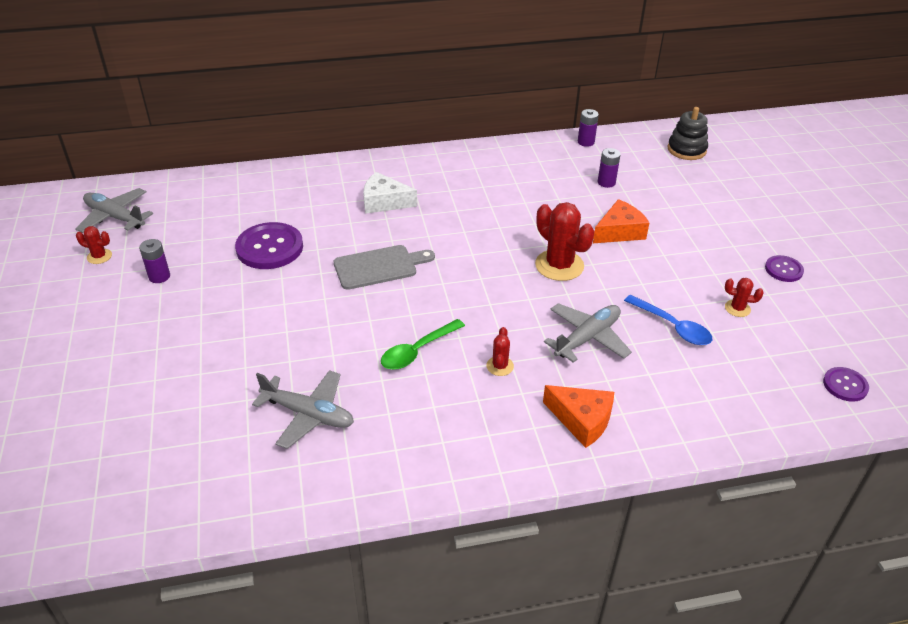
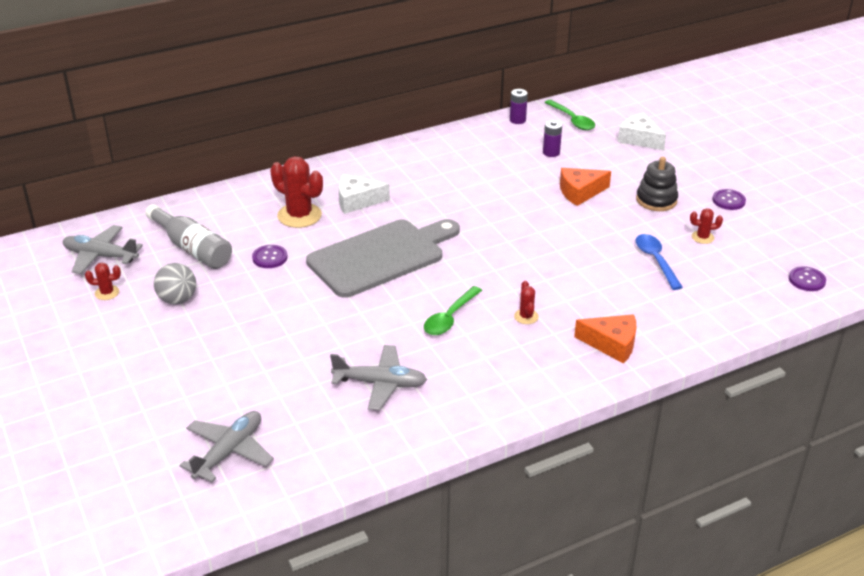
camera: 15 degrees left, 5 degrees down
(159, 276) = (177, 300): purple battery -> grey ball
(202, 224) = (192, 248): none -> grey bottle
(269, 248) = (270, 257): purple button -> purple button, size x0.54
(379, 267) = (381, 256): grey cutting board -> grey cutting board, size x1.71
(559, 265) = (540, 228): red cactus -> red cactus (299, 215)
(587, 338) = (589, 282): grey plane -> grey plane (229, 452)
(619, 231) = (580, 192): orange cheese -> orange cheese turned 150 degrees counterclockwise
(643, 151) = (572, 120): none -> green spoon
(672, 326) = (656, 260): blue spoon -> blue spoon turned 135 degrees counterclockwise
(686, 150) = (610, 113): black stacking toy -> black stacking toy (656, 200)
(708, 182) = (639, 139): none -> white cheese

